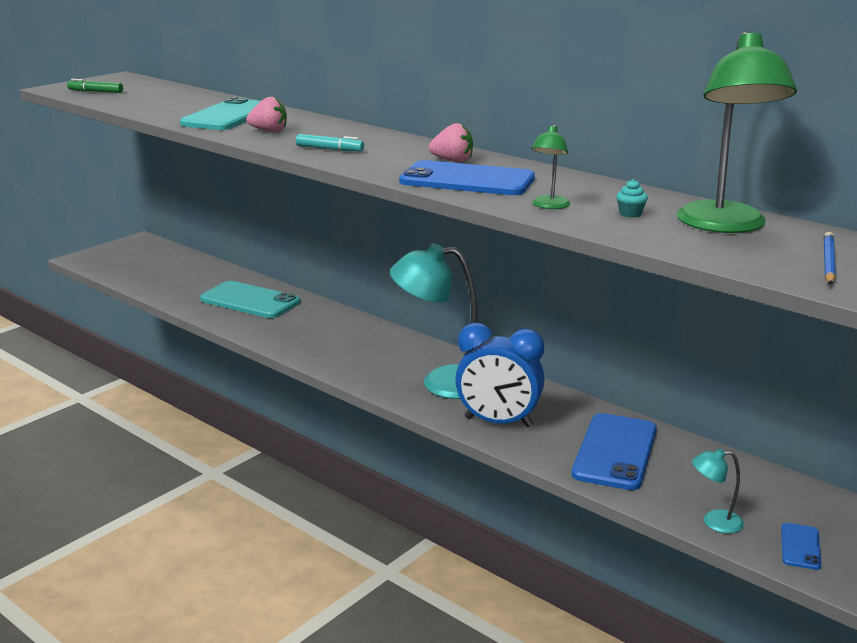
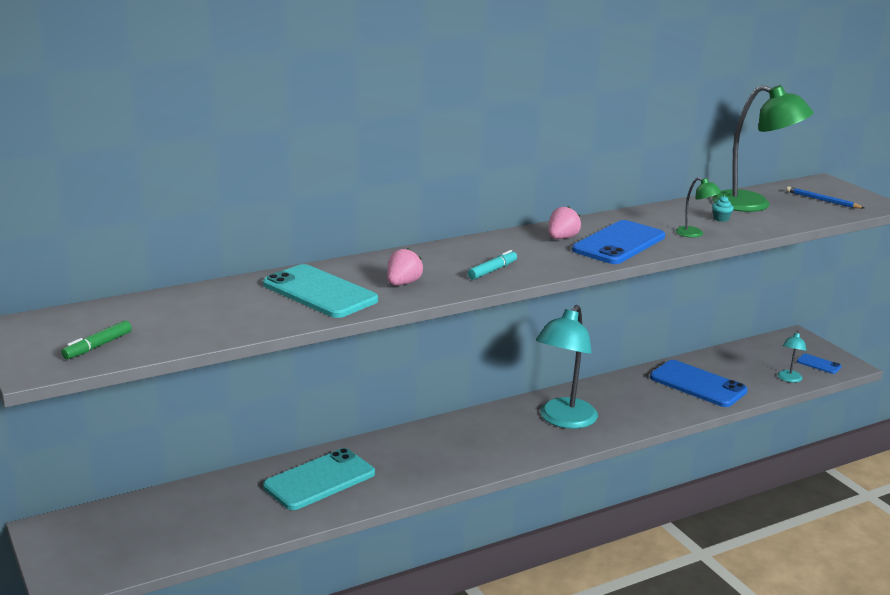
camera: 70 degrees left, 0 degrees up
(498, 422) = (639, 413): blue clock -> none

